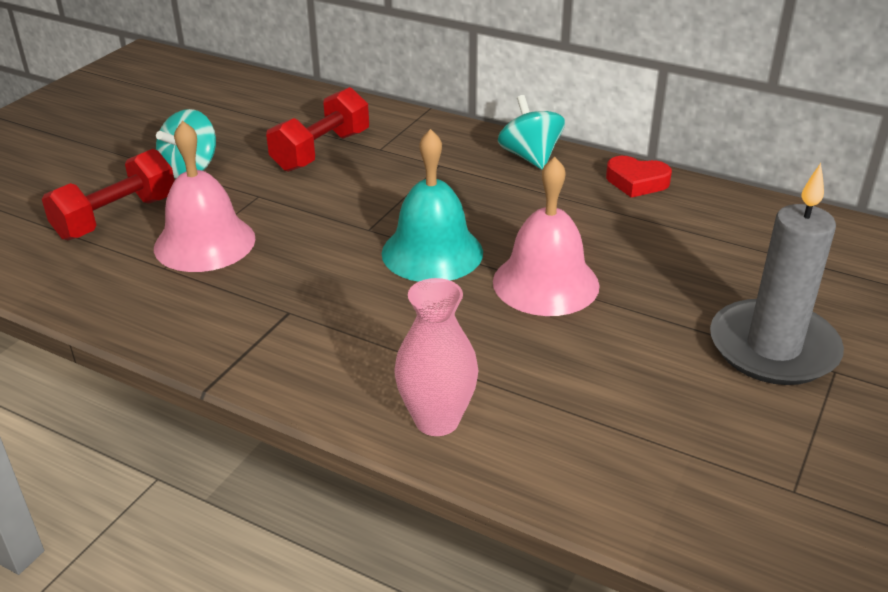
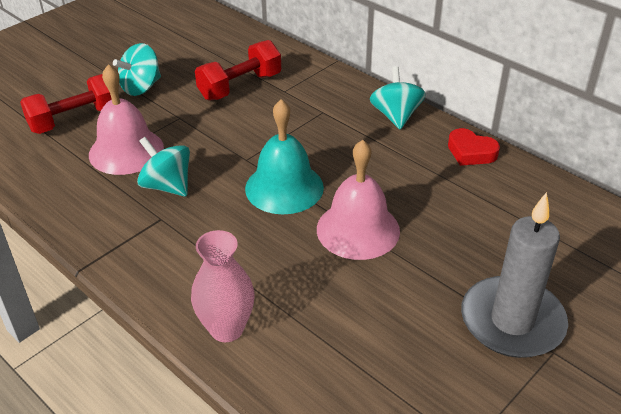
camera: 15 degrees right, 5 degrees up
(280, 274) = (167, 186): none -> turquoise spinning top

